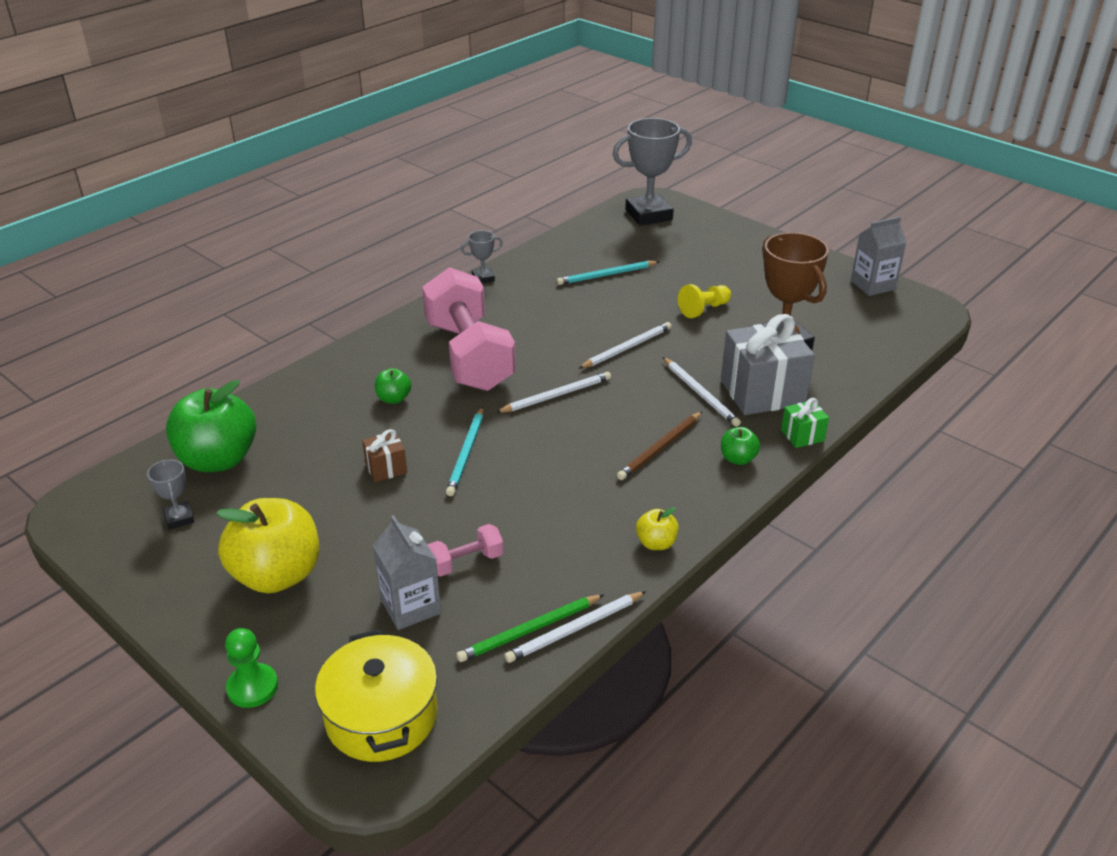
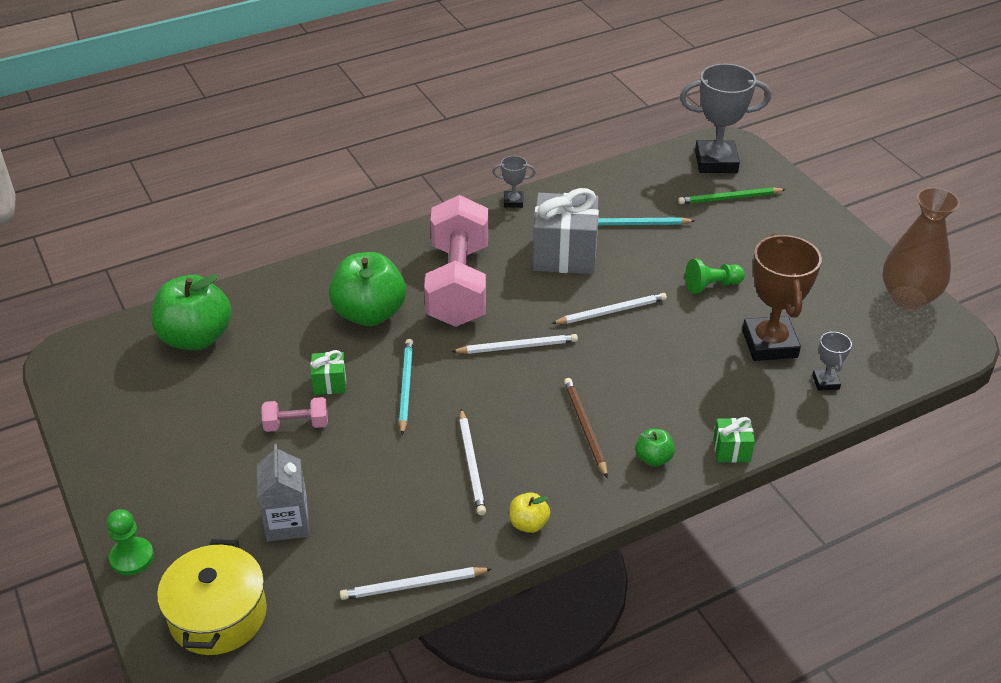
camera: 20 degrees right, 5 degrees up
(179, 518) = (142, 386): grey trophy -> grey trophy (825, 382)
(277, 575) = (195, 462): yellow apple -> none
(386, 468) = (330, 383): brown gift -> green gift
(394, 399) = (369, 314): green apple -> green apple, size x2.18
(465, 562) = (353, 494): pink dumbbell -> pink dumbbell (296, 424)
(466, 453) = (406, 387): turquoise pencil -> turquoise pencil turned 150 degrees clockwise
(529, 630) = (374, 575): green pencil -> green pencil (729, 198)
(660, 448) = (585, 427): brown pencil -> brown pencil turned 105 degrees clockwise
(700, 394) = (656, 379): white pencil -> white pencil (471, 464)
(704, 309) = (712, 286): yellow pawn -> green pawn
(762, 392) = (718, 393): grey gift -> grey gift (564, 255)
(873, 285) = (908, 297): grey carton -> brown vase

